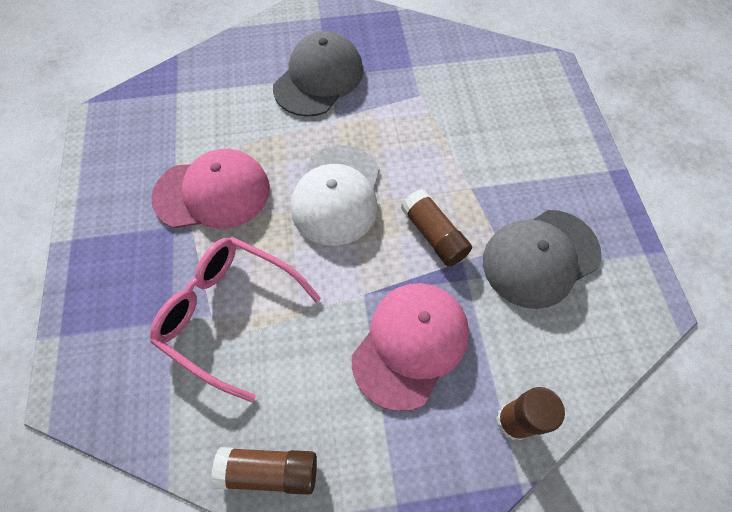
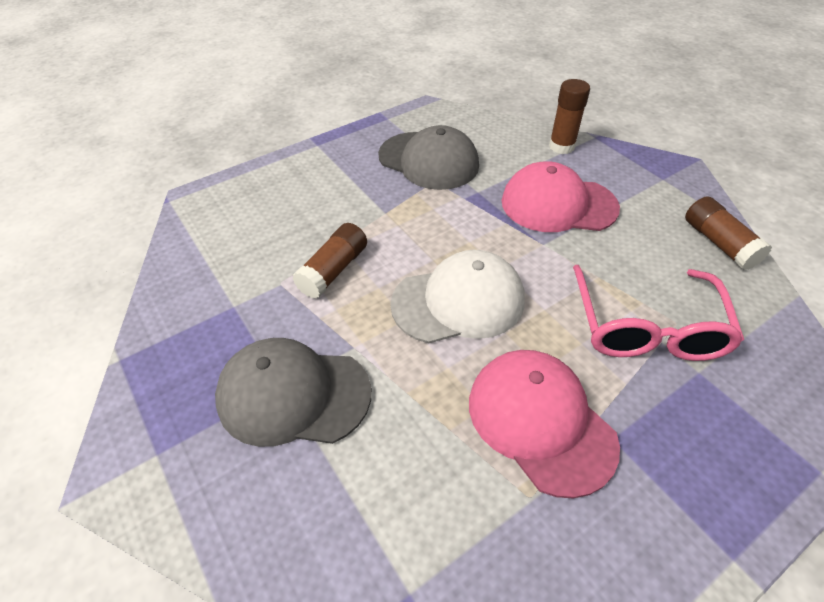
camera: 115 degrees left, 15 degrees down
(434, 235) = (452, 220): brown glue stick -> brown glue stick (333, 270)

